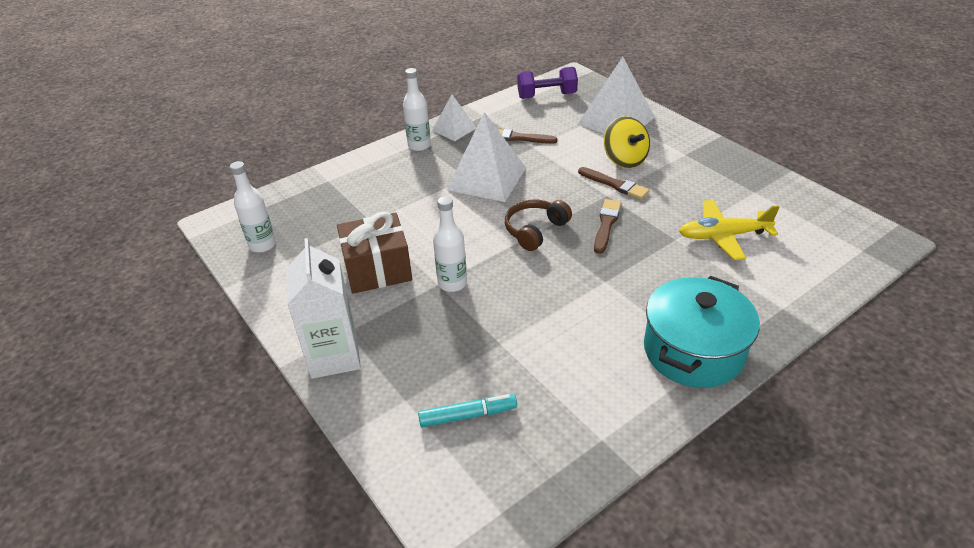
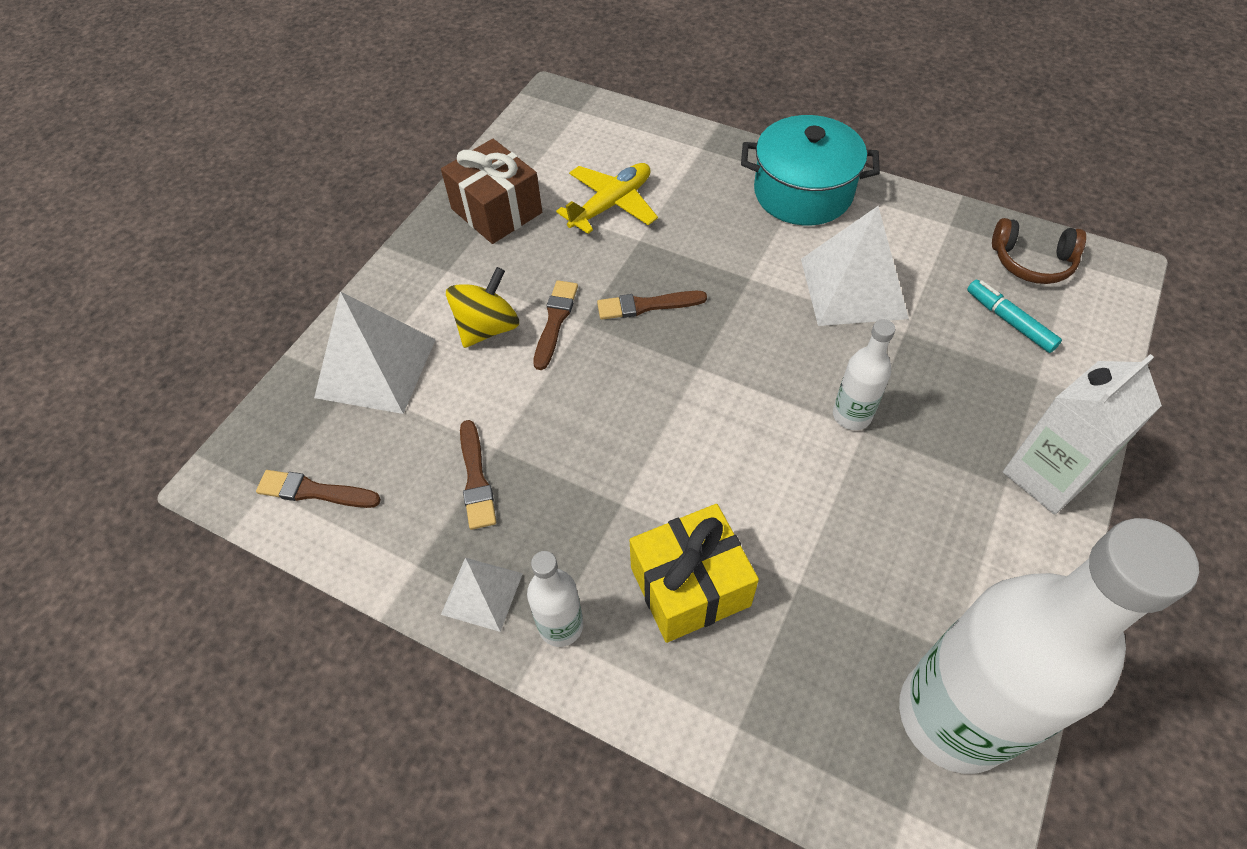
camera: 115 degrees left, 15 degrees up
(262, 245) = (953, 716): white bottle -> white bottle, size x2.30
(377, 269) = (887, 513): brown gift -> brown gift (496, 211)
(403, 186) = (690, 586): none -> yellow gift
(486, 178) = (611, 475): white pyramid -> white pyramid (853, 288)
(535, 230) = (700, 370): brown headphones -> brown headphones (1032, 261)
(546, 96) = (314, 491): purple dumbbell -> brown brush
(723, 236) = (611, 205): yellow plane -> yellow plane turned 105 degrees counterclockwise

